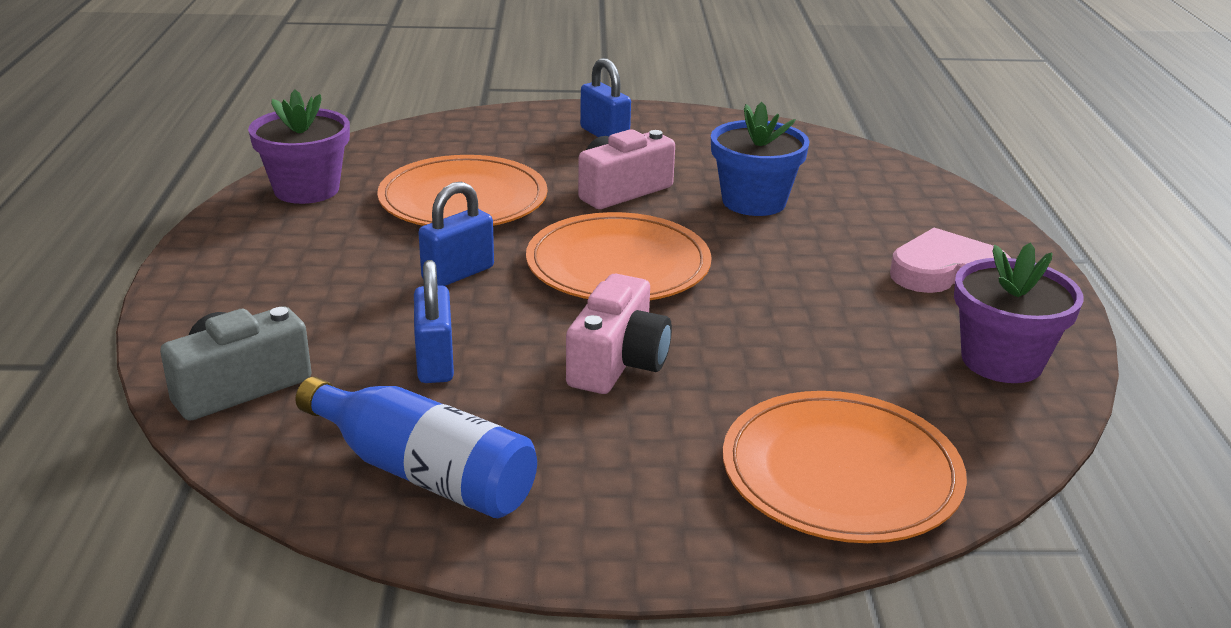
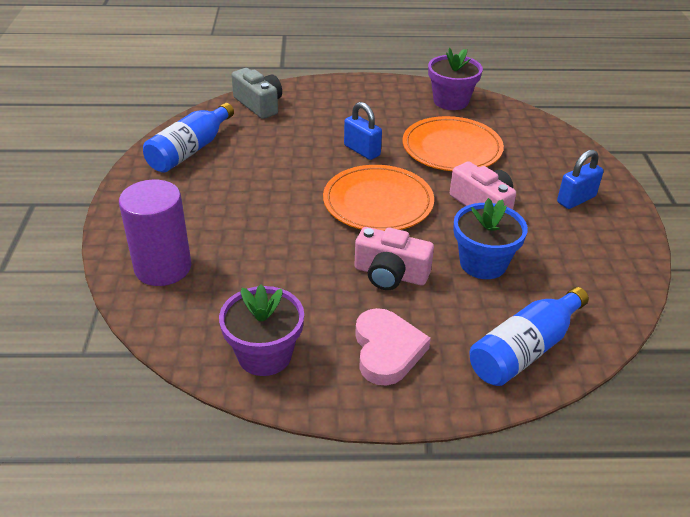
camera: 90 degrees right, 10 degrees up
(435, 362) = (275, 148): blue padlock -> none
(617, 362) = (272, 200): pink camera -> pink camera (390, 274)
(841, 473) = (163, 268): orange plate -> purple cylinder
(904, 193) = (525, 350): none -> blue bottle

